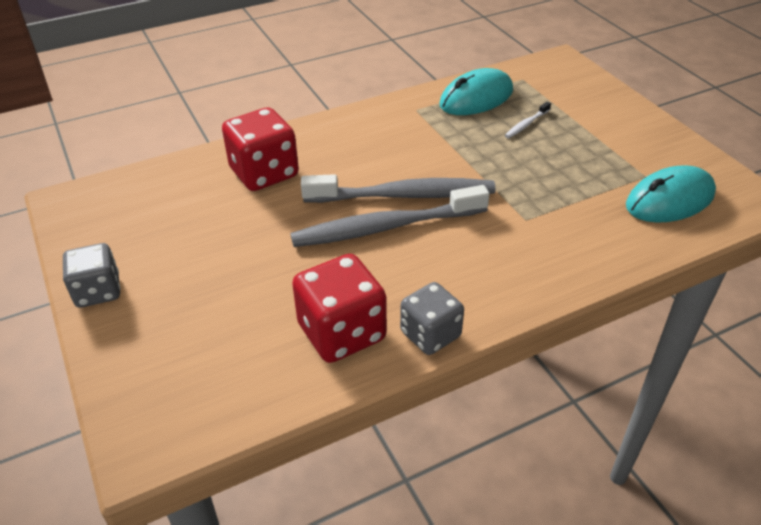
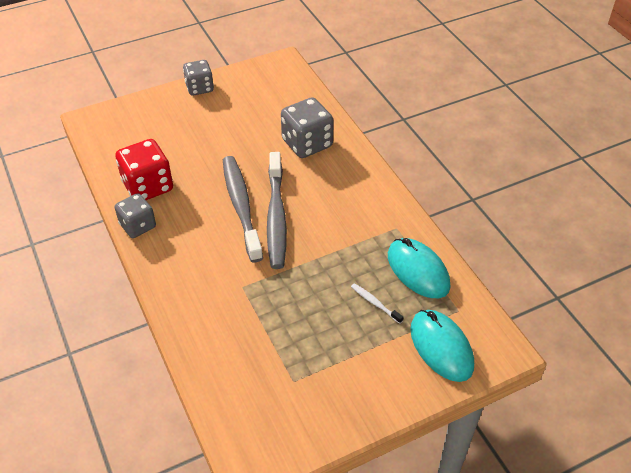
camera: 90 degrees right, 5 degrees up
(264, 173) = (307, 143): red dice -> grey dice
(669, 200) = (257, 391): turquoise mouse -> turquoise mouse (441, 347)

